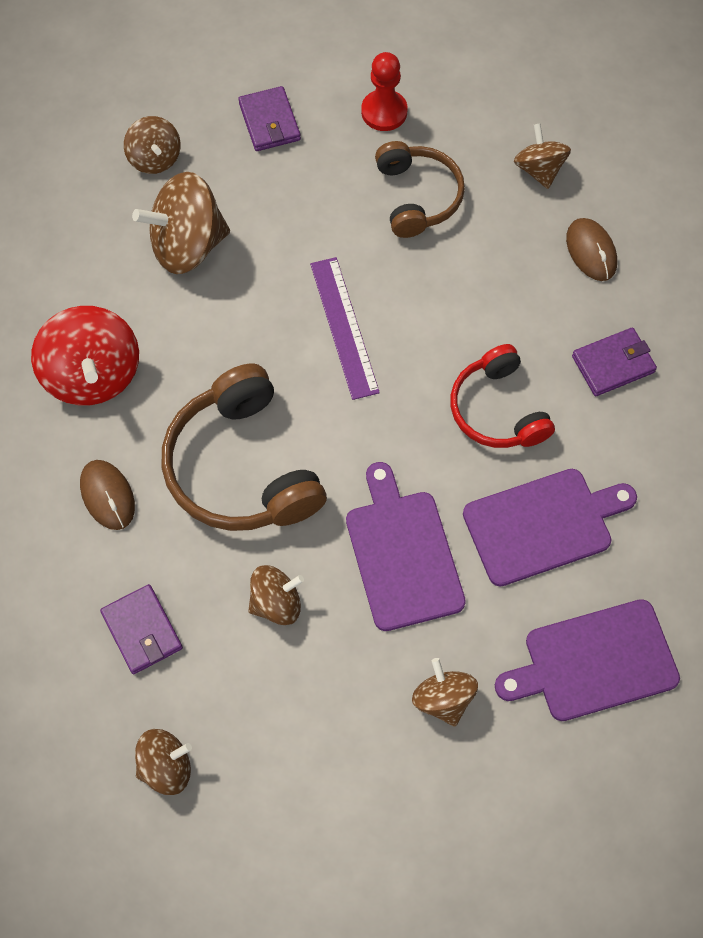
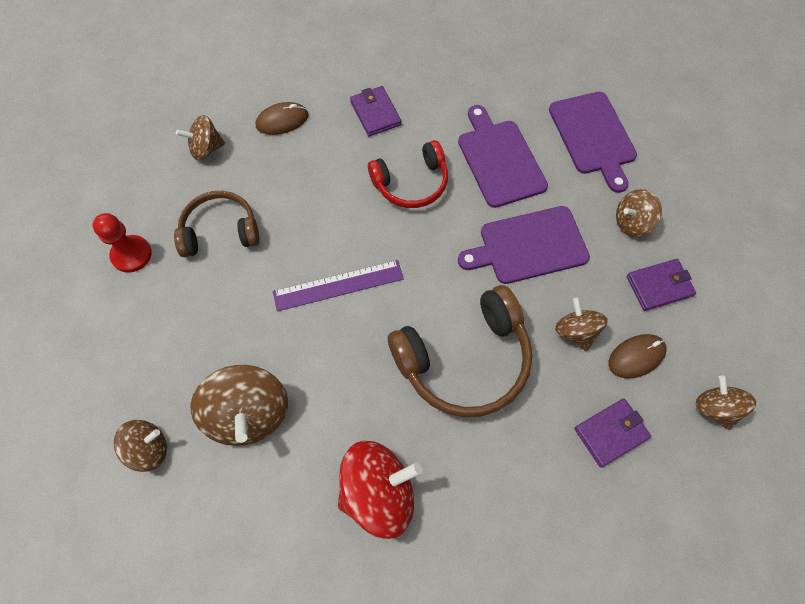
camera: 90 degrees left, 0 degrees up
(107, 496) = (495, 470): brown mouse -> brown mouse (636, 357)
(269, 122) = (125, 347): purple wallet -> purple wallet (659, 286)

